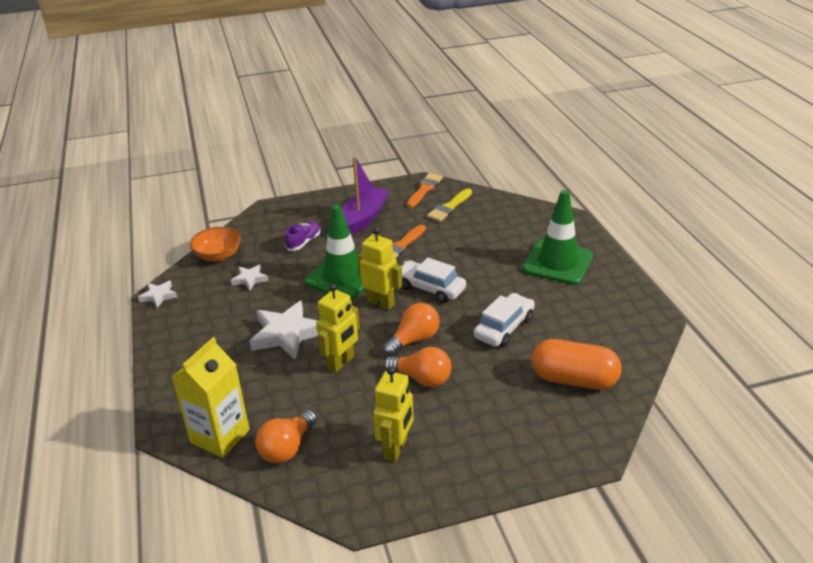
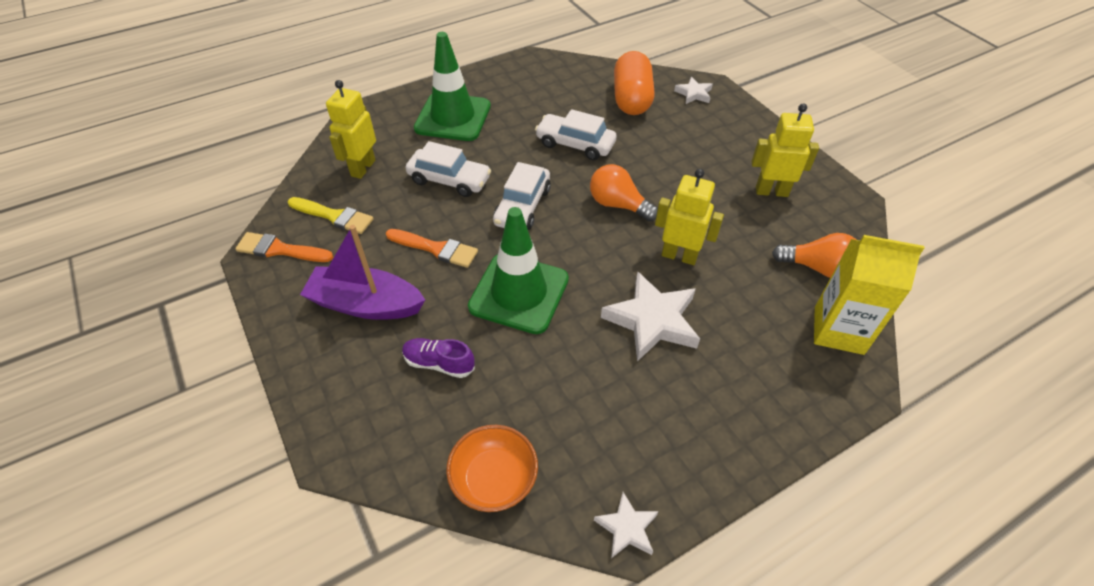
camera: 105 degrees left, 15 degrees up
(250, 279) = (549, 405): white star -> white star (693, 94)
(381, 303) = (562, 244): yellow robot -> yellow robot (362, 168)
(422, 378) = (674, 189): orange light bulb -> none
(473, 256) = (449, 180): none -> white car

